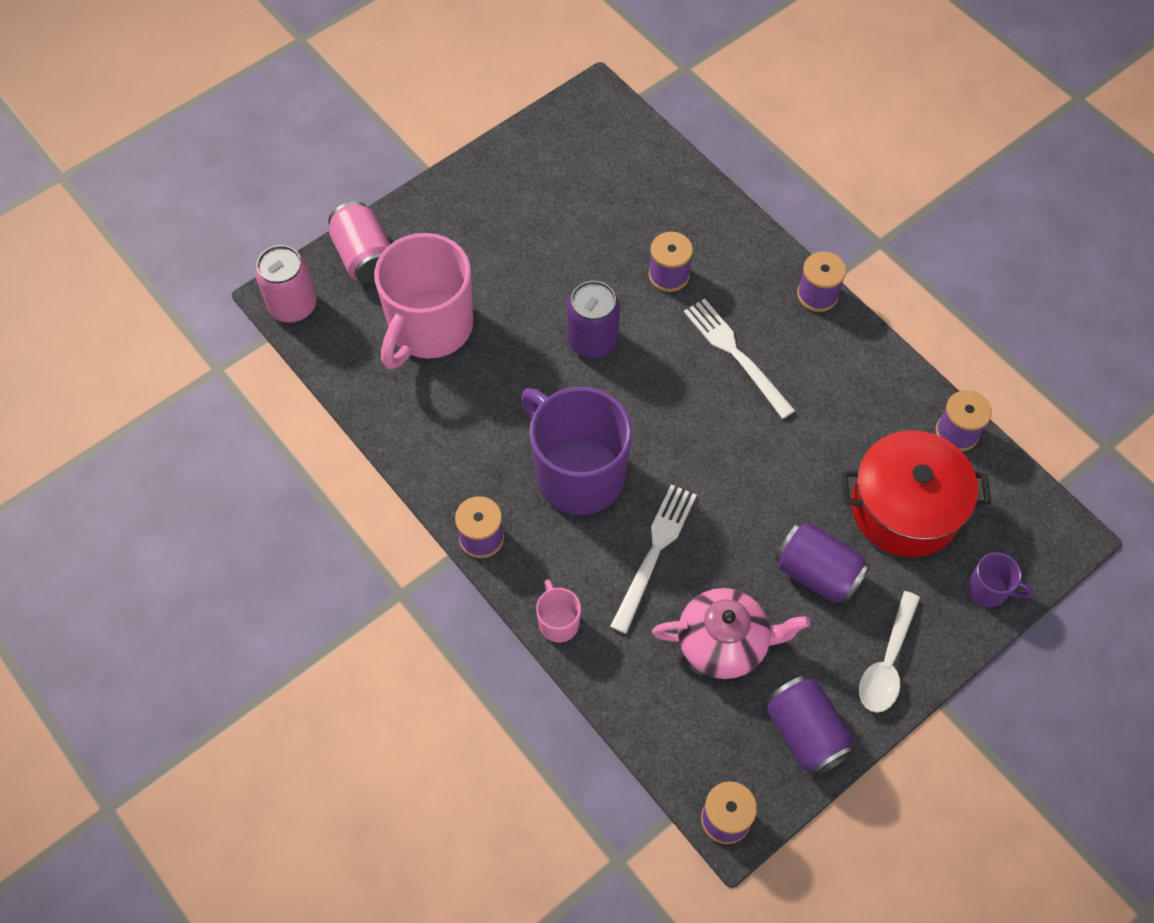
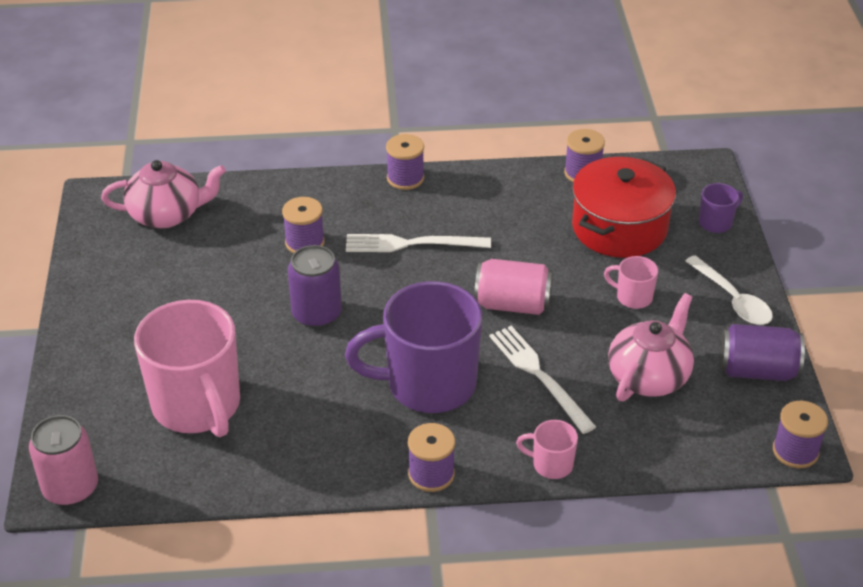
camera: 55 degrees left, 20 degrees down
(364, 257) = (78, 413): pink can -> pink can (512, 304)
(618, 157) = (167, 214): none -> pink teapot
(817, 573) = (633, 297): purple can -> pink mug

